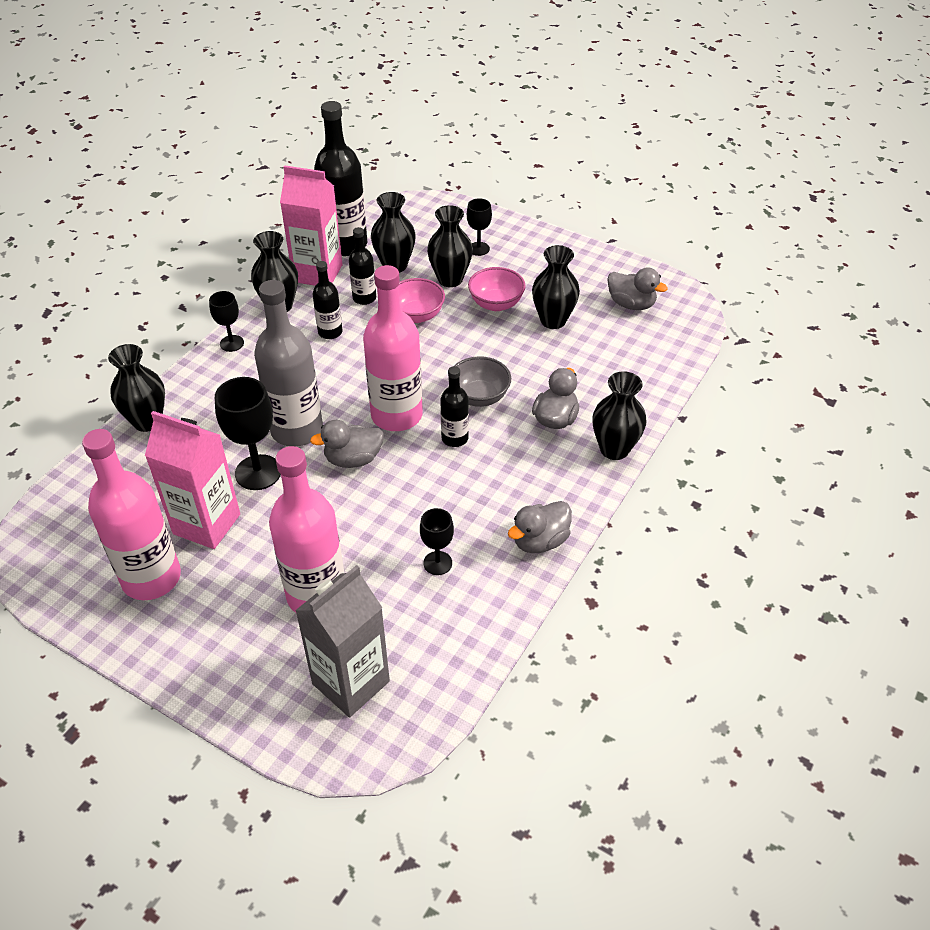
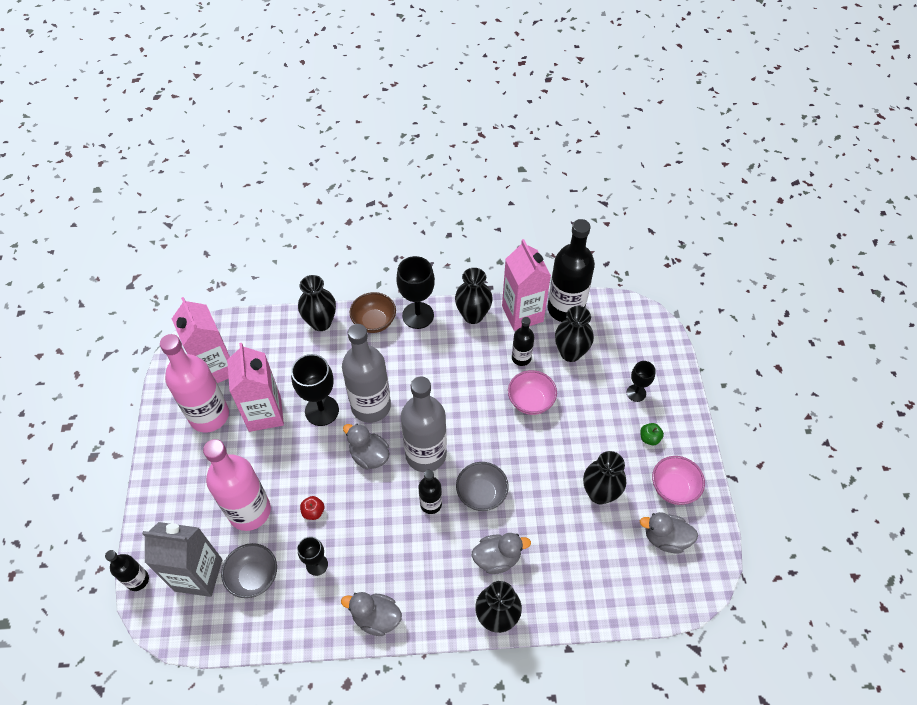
camera: 55 degrees right, 10 degrees up
(94, 543) = (216, 369): none -> pink carton
(199, 379) = (374, 322): none -> brown bowl
(232, 343) = (418, 315): black goblet -> black goblet, size x1.71
(330, 332) = (472, 362): black bottle -> black bottle (137, 580)
(373, 537) = (313, 512): none -> red apple
(396, 415) = (426, 454): pink bottle -> grey bottle
(401, 628) = (254, 577): none -> grey bowl
(450, 279) = (586, 397): black vase -> none
(496, 304) = (585, 443): pink bowl -> pink bowl (673, 488)
(530, 264) = (649, 438): none -> green apple
(631, 304) = (665, 538): grey duck -> grey duck turned 105 degrees clockwise

